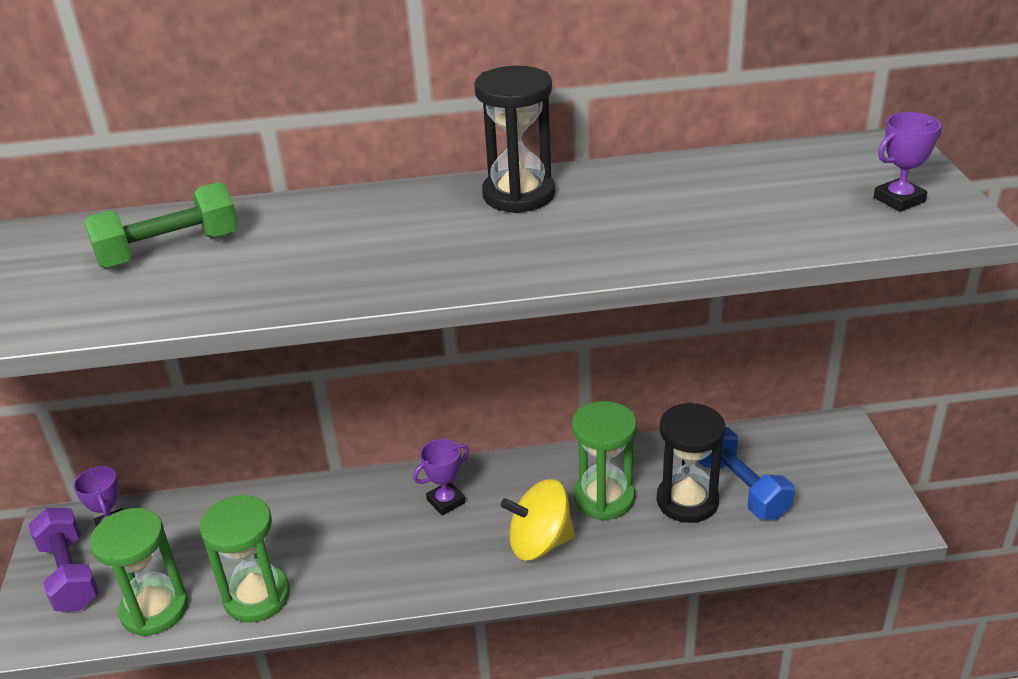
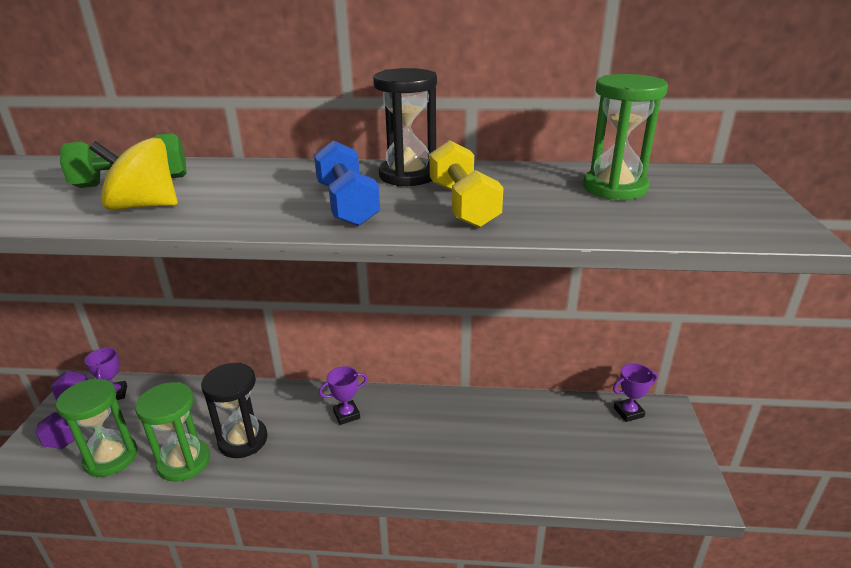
camera: 10 degrees right, 5 degrees down
(539, 543) = (404, 459): yellow spinning top -> yellow spinning top (143, 206)
(604, 498) = (464, 433): green hourglass -> green hourglass (614, 188)
(605, 231) = (463, 205): none -> yellow dumbbell
(687, 501) = (529, 447): black hourglass -> black hourglass (243, 440)
(740, 488) = (574, 444): blue dumbbell -> blue dumbbell (347, 204)
(899, 200) = (729, 210): purple trophy -> purple trophy (628, 412)

